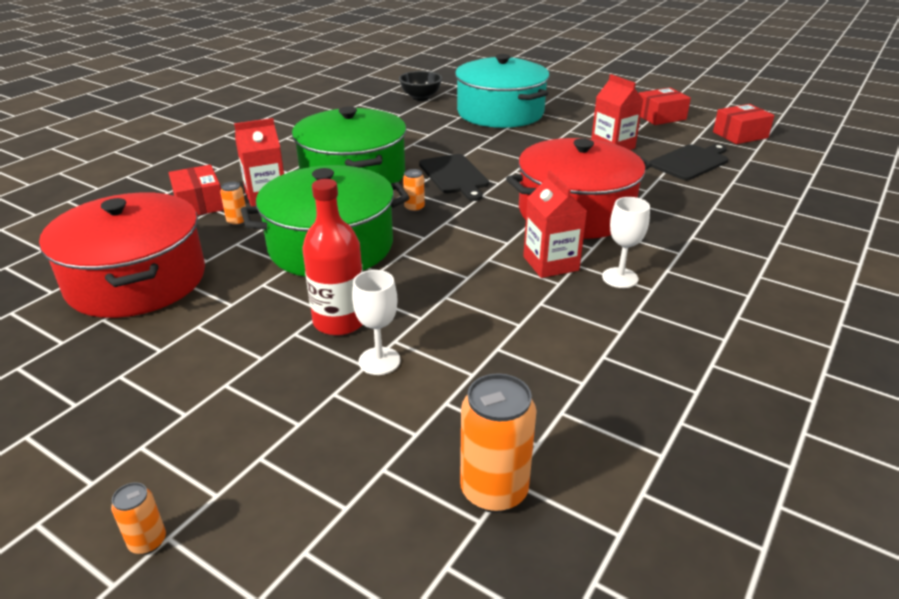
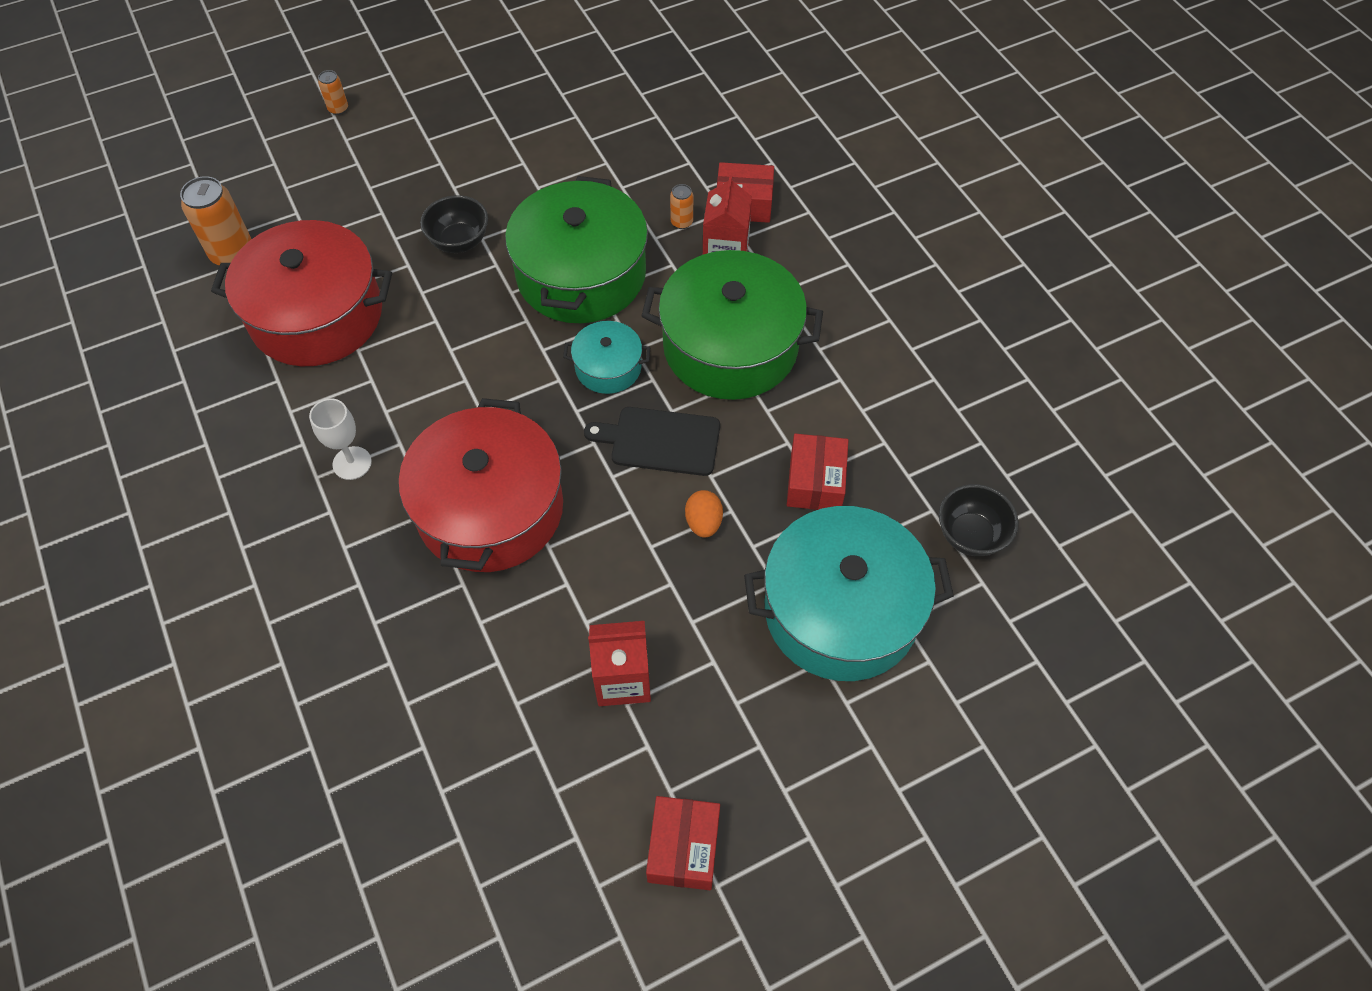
camera: 120 degrees right, 25 degrees up
(136, 280) = (620, 140): red pot -> red pot (317, 315)
(339, 321) = (459, 242): red bottle -> black bowl
(379, 361) = (392, 247): white goblet -> none
(414, 208) = (608, 367): orange can -> turquoise pot
(495, 151) = (703, 523): none -> orange egg
(550, 263) = (418, 423): red carton -> none
(690, 162) = (509, 744): black cutting board -> none
(740, 135) = (538, 913): red box -> red box (815, 482)

